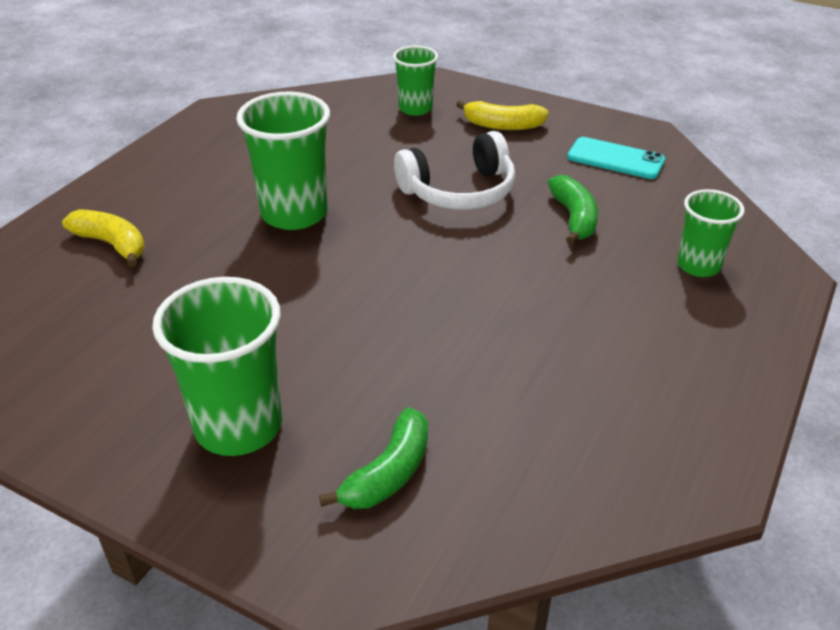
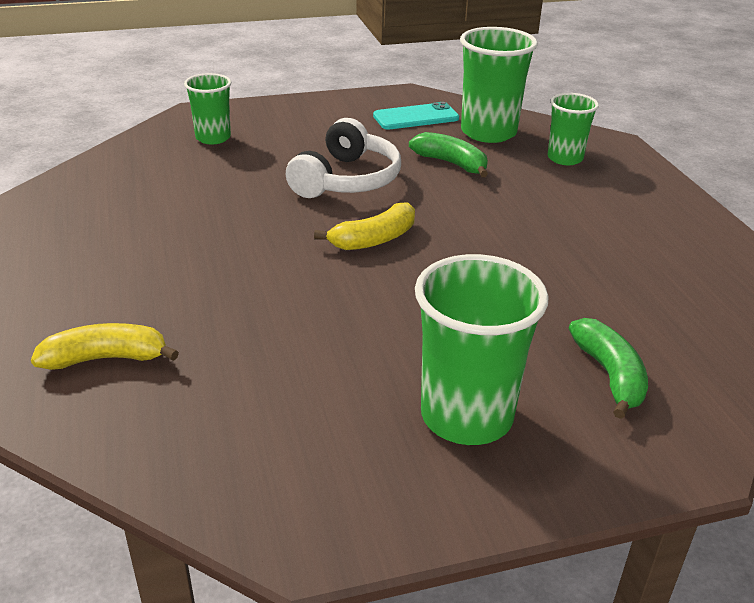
camera: 45 degrees left, 5 degrees down
(294, 213) = (243, 252): green cup -> green cup (488, 132)
(502, 125) = (303, 125): yellow banana -> yellow banana (374, 239)

